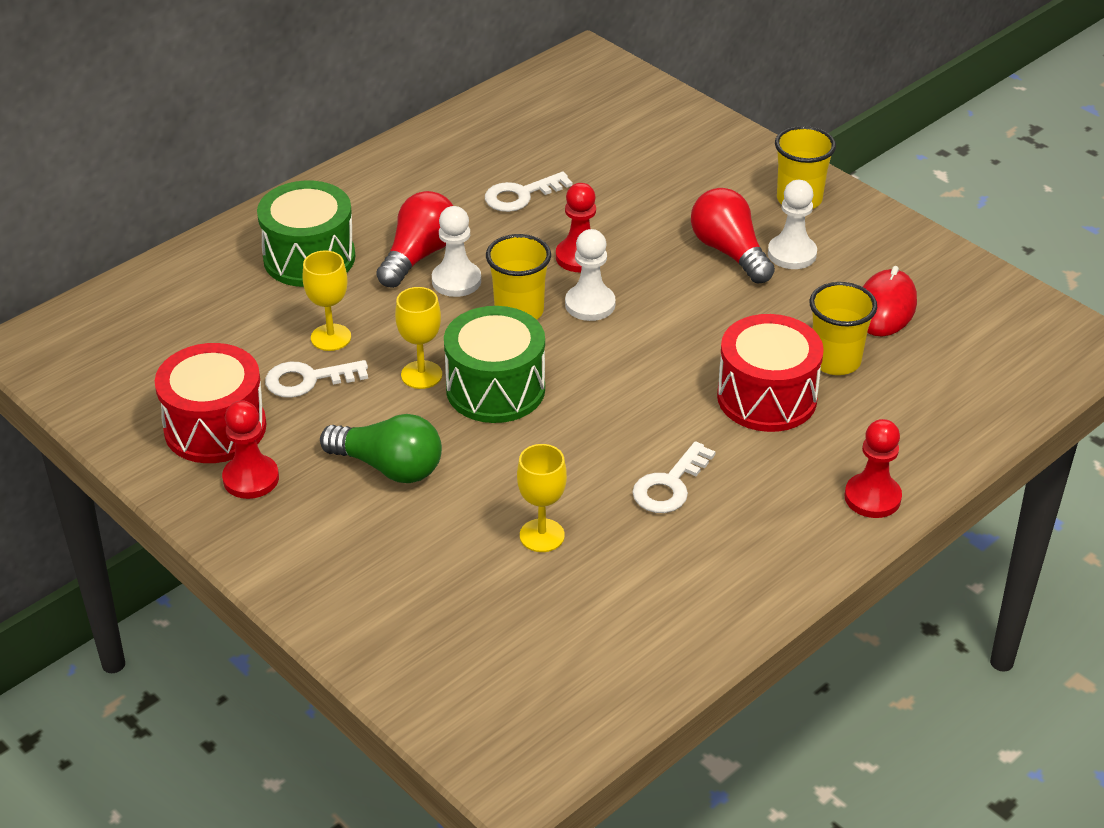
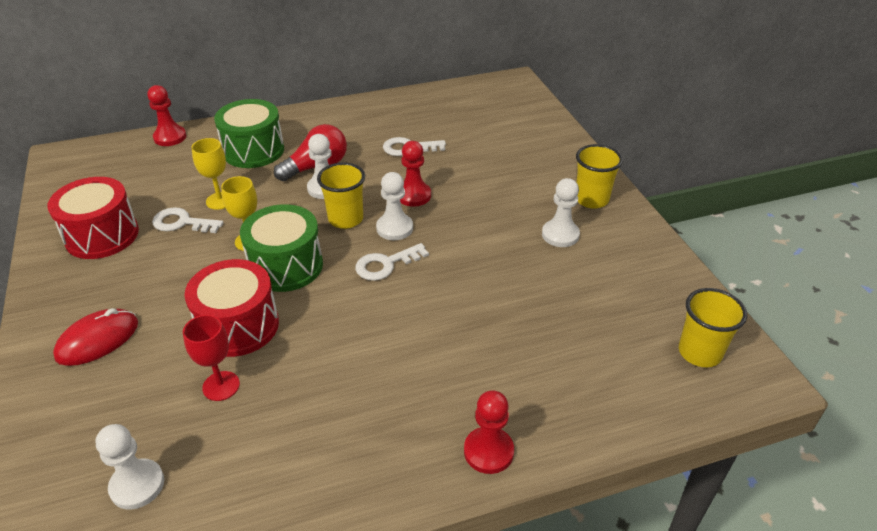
camera: 25 degrees right, 0 degrees up
(251, 479) = (87, 275): red pawn -> red pawn (170, 137)
(389, 467) = (172, 297): green light bulb -> none
(542, 535) = (221, 386): yellow goblet -> red goblet
(543, 651) = (137, 485): none -> white pawn
(670, 485) = (341, 380): white key -> white key (386, 264)
(729, 252) = (516, 221): red light bulb -> none
(767, 397) = (465, 335): red drum -> red drum (238, 326)
(835, 361) = (537, 324): yellow cup -> yellow cup (699, 352)
(885, 307) = (604, 295): red mouse -> red mouse (98, 340)

